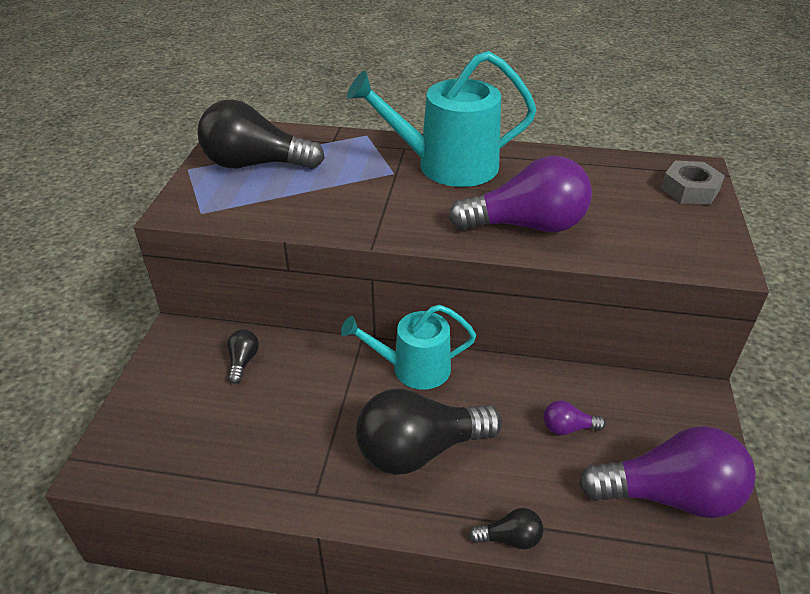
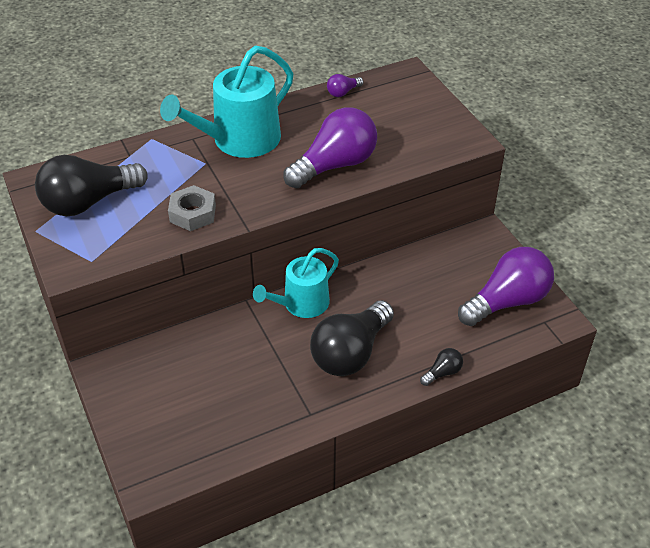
camera: 35 degrees left, 5 degrees up
(243, 361) = (177, 361): black light bulb -> none
(567, 428) = (426, 292): purple light bulb -> purple light bulb (343, 92)
(690, 189) = (414, 92): grey nut -> grey nut (192, 213)

